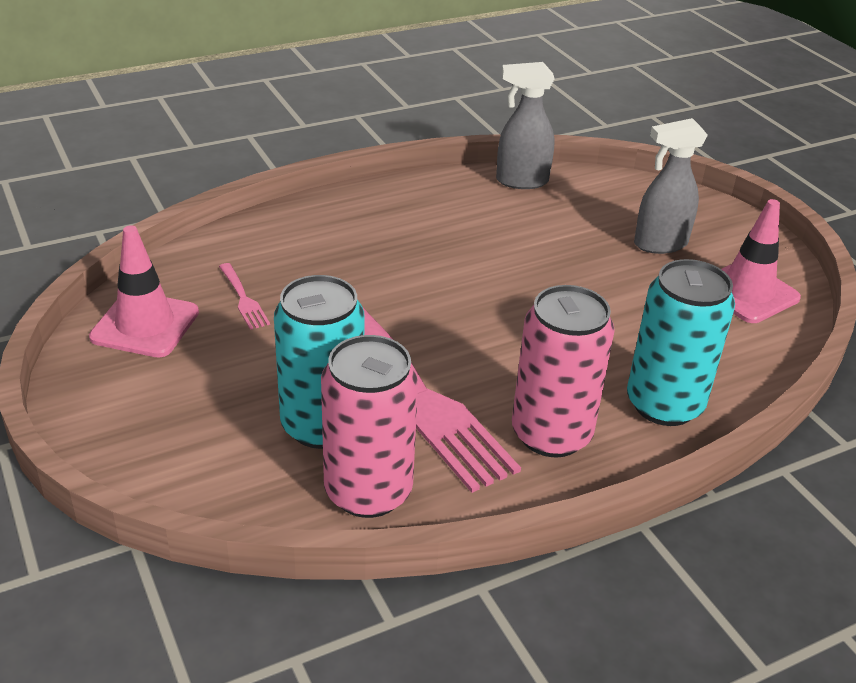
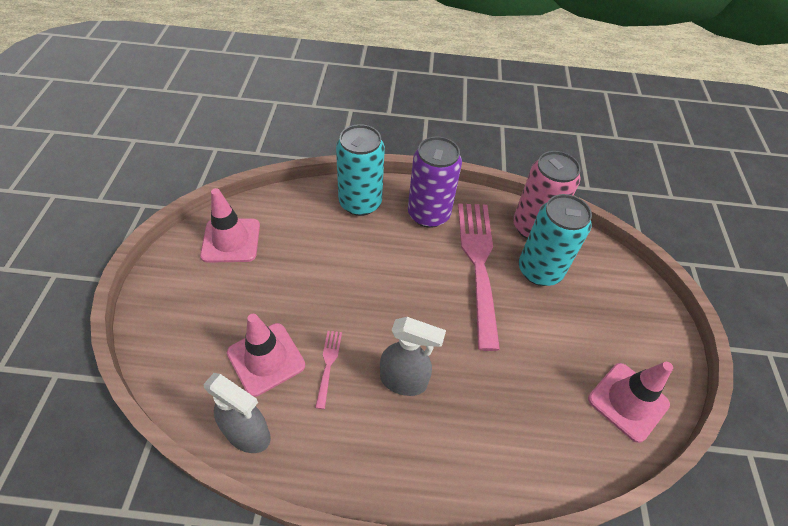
camera: 150 degrees left, 15 degrees up
(243, 299) = (552, 395): pink fork -> pink fork (328, 364)
(551, 434) = (428, 214): pink can -> purple can
(568, 222) = (266, 359): none -> pink traffic cone
(659, 244) = (230, 303): grey spray bottle -> grey spray bottle (404, 381)

